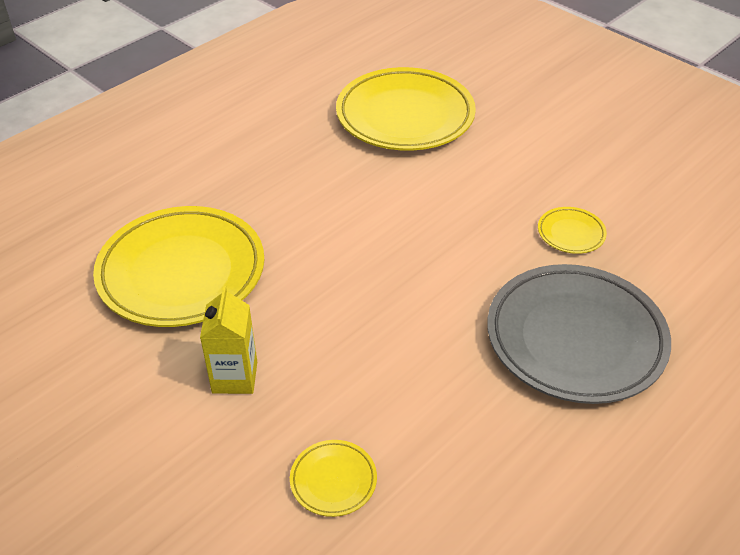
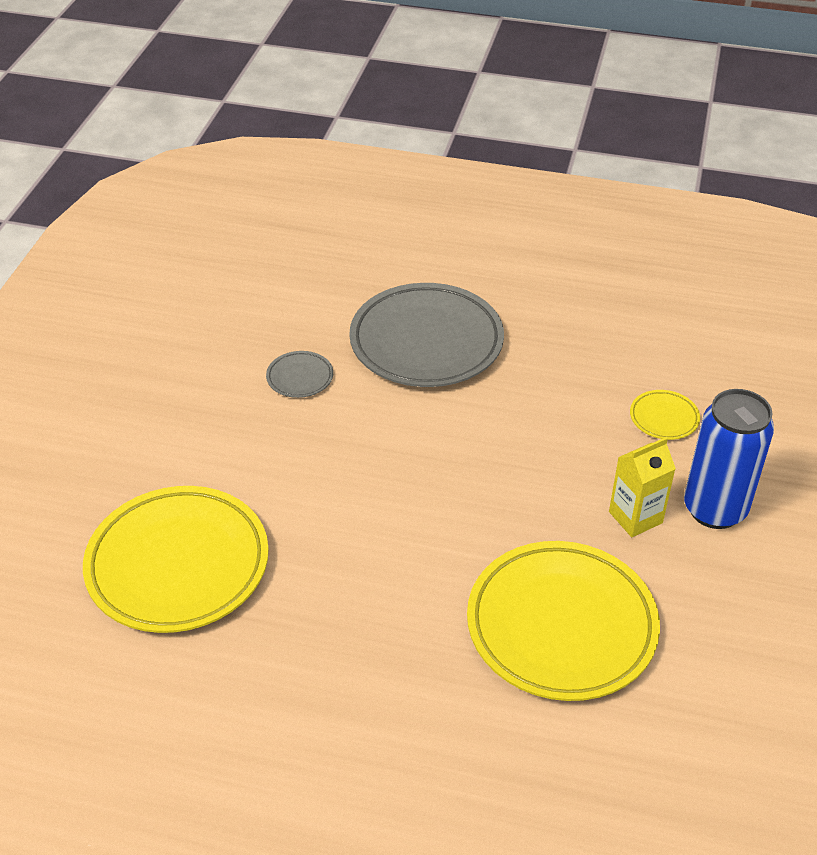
camera: 120 degrees left, 0 degrees up
(190, 445) = (714, 509): none -> blue can
(571, 233) = (300, 377): yellow plate -> grey plate

